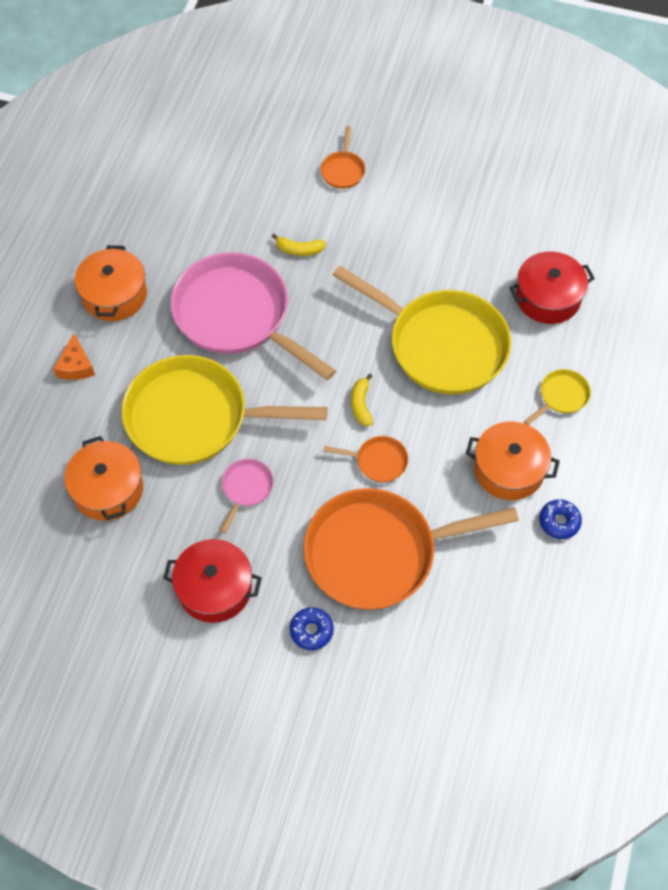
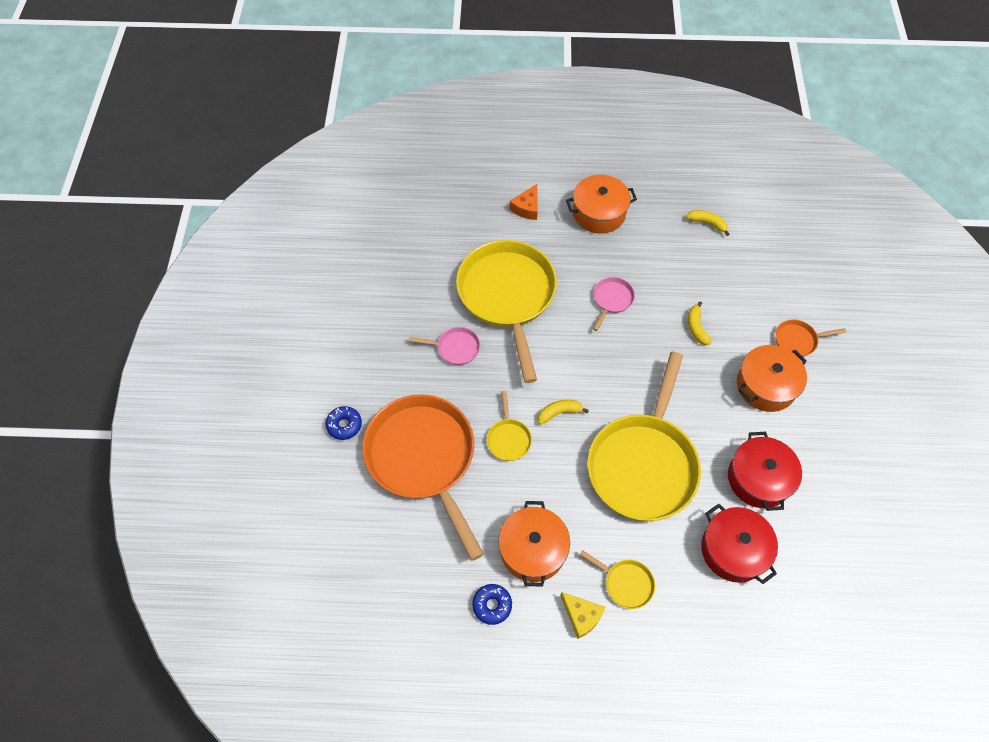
camera: 75 degrees right, 0 degrees up
(76, 366) = (527, 208): orange cheese -> orange cheese turned 45 degrees counterclockwise
(108, 489) = (429, 258): orange pot -> orange pot (766, 385)
(171, 198) = (707, 223): none -> yellow banana
(214, 588) = (365, 349): red pot -> red pot (758, 479)
(237, 316) = (612, 300): pink pan -> pink pan, size x0.41
(378, 461) = (508, 438): orange pan -> yellow pan
(586, 444) = (581, 616): none -> yellow cheese

